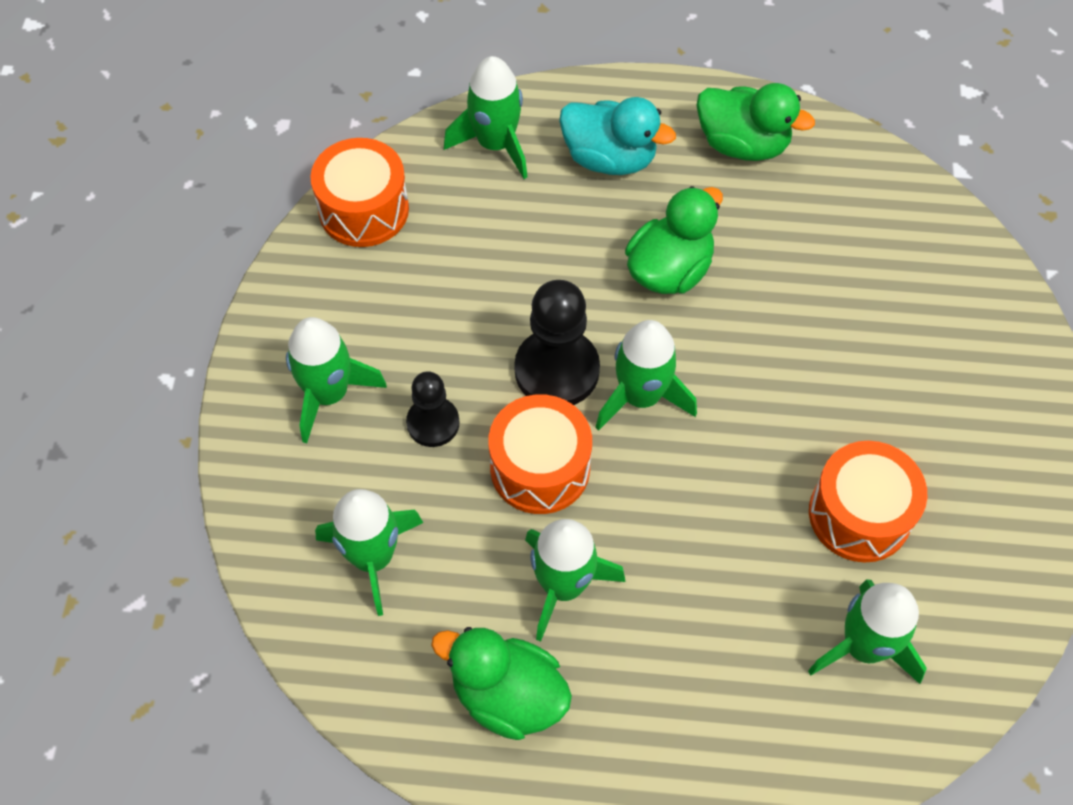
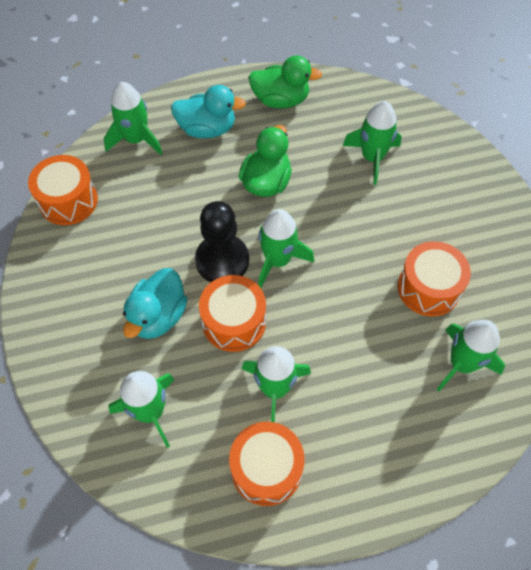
camera: 20 degrees left, 0 degrees up
(328, 394) = (86, 319): green rocket -> green rocket (372, 158)
(433, 423) = (158, 316): black pawn -> turquoise duck
(507, 696) = (266, 469): green duck -> orange drum

